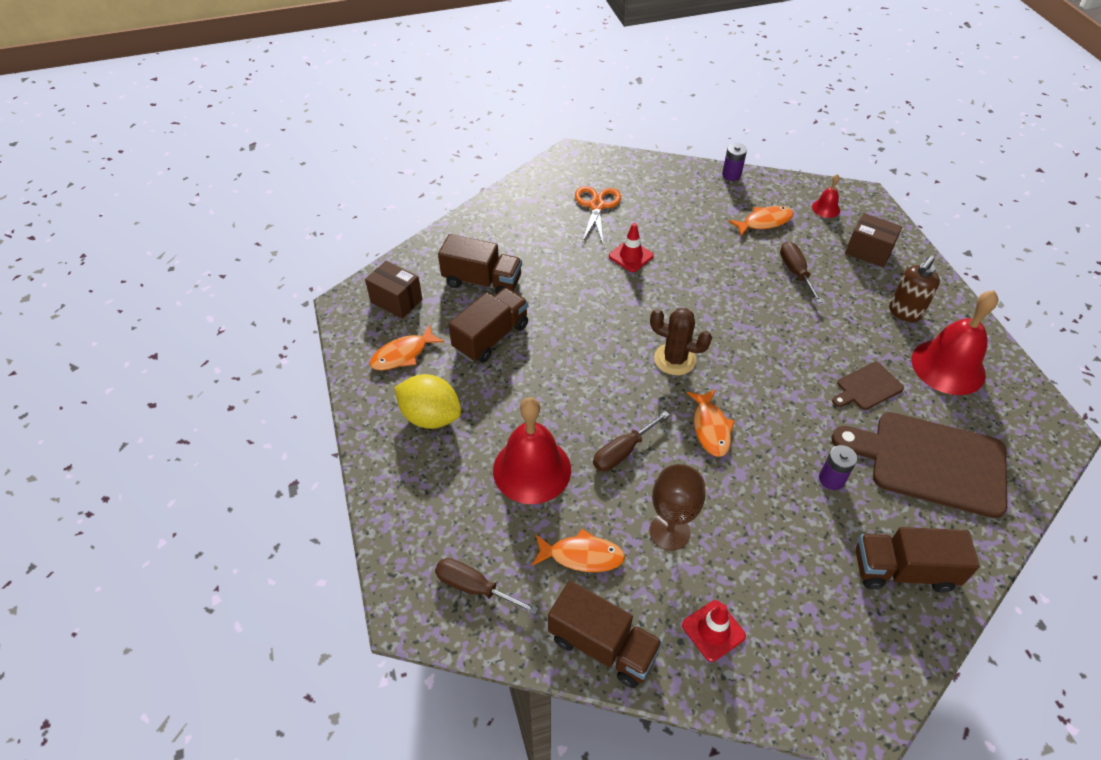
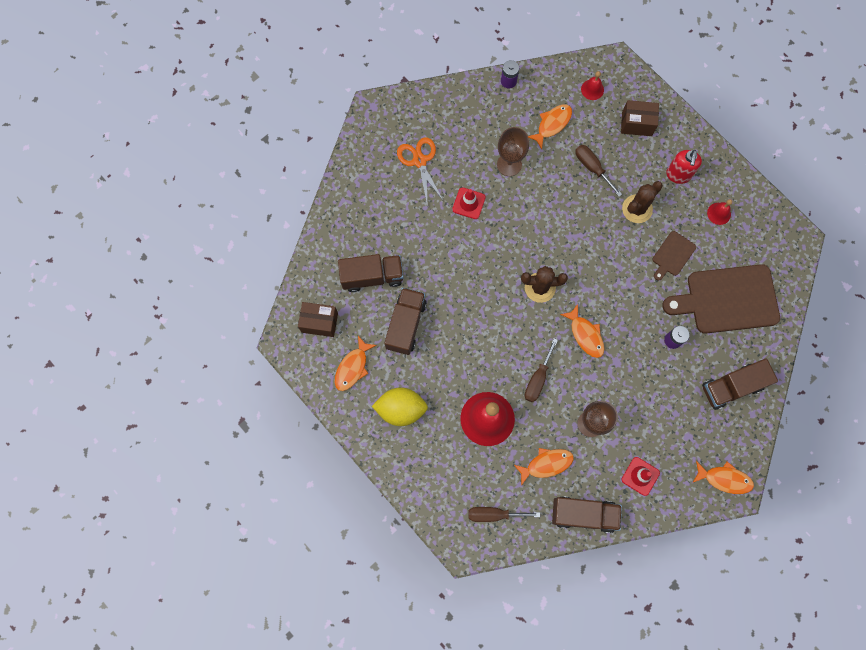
camera: 25 degrees left, 25 degrees up
(696, 239) = (509, 164): none -> brown goblet
(837, 326) = (637, 209): none -> brown cactus
(848, 694) = (724, 479): none -> orange fish
(904, 312) = (678, 175): brown soap dispenser -> red soap dispenser
(948, 366) = (719, 213): red bell -> red bell, size x0.46

